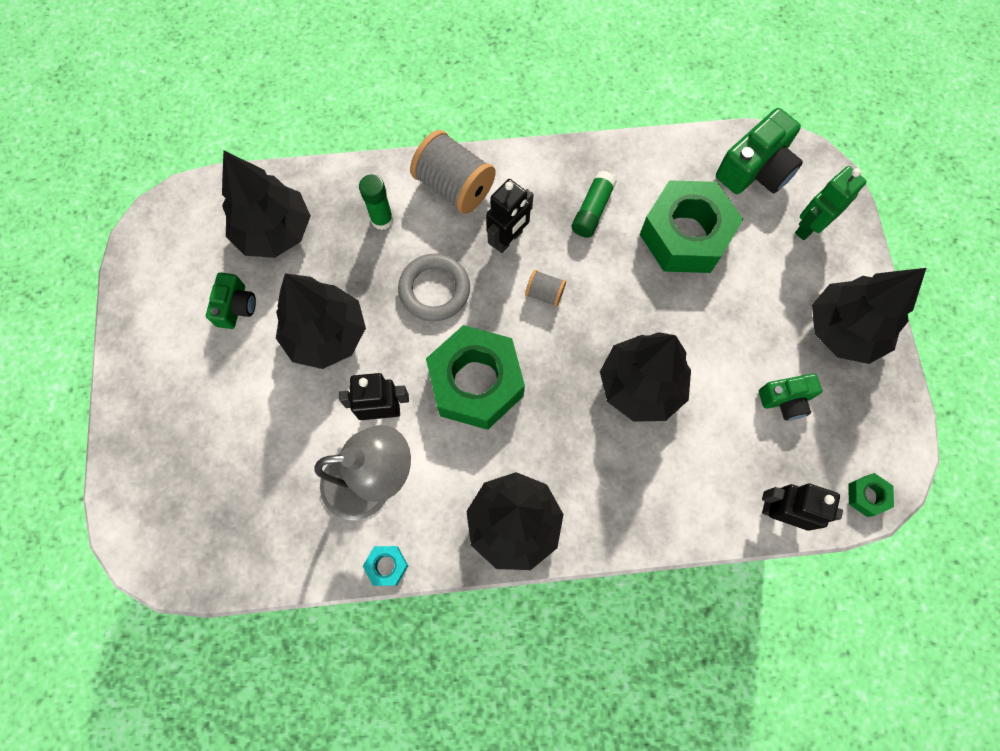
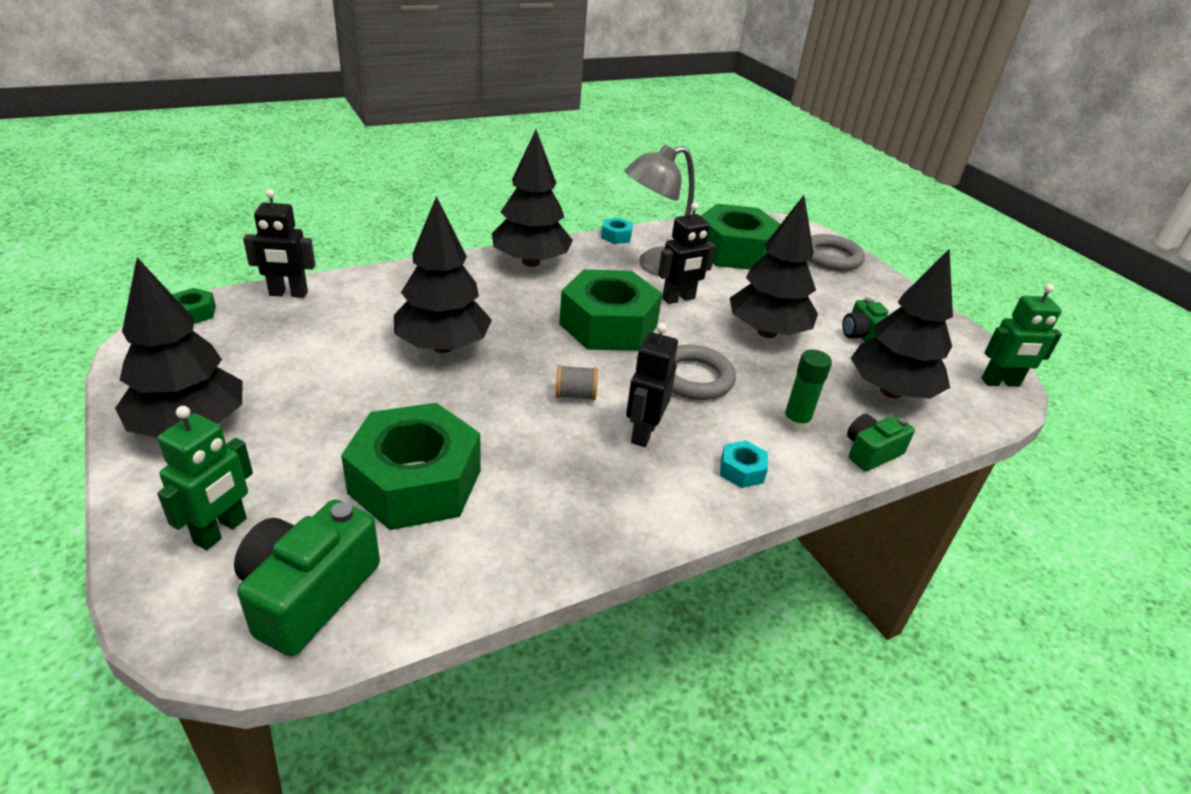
camera: 155 degrees right, 35 degrees down
(148, 455) = (831, 257): none -> grey ring
(166, 217) = (1000, 383): none -> green robot
(257, 497) = (734, 251): none -> green nut
(454, 187) = (741, 470): grey spool -> turquoise nut
(592, 210) = (553, 483): green glue stick -> none
(785, 400) = (277, 360): green camera -> green camera (871, 452)

